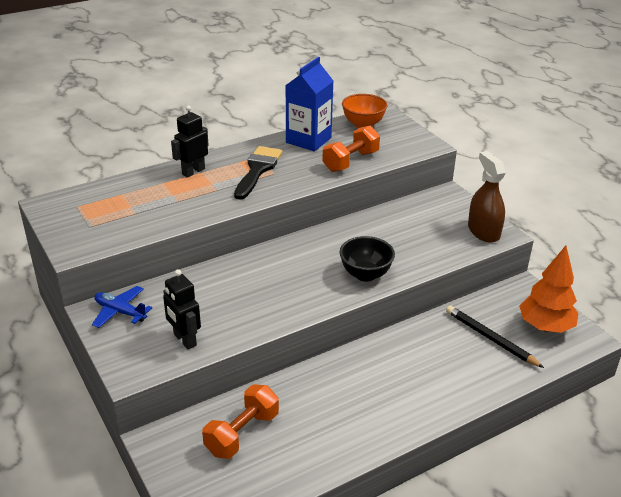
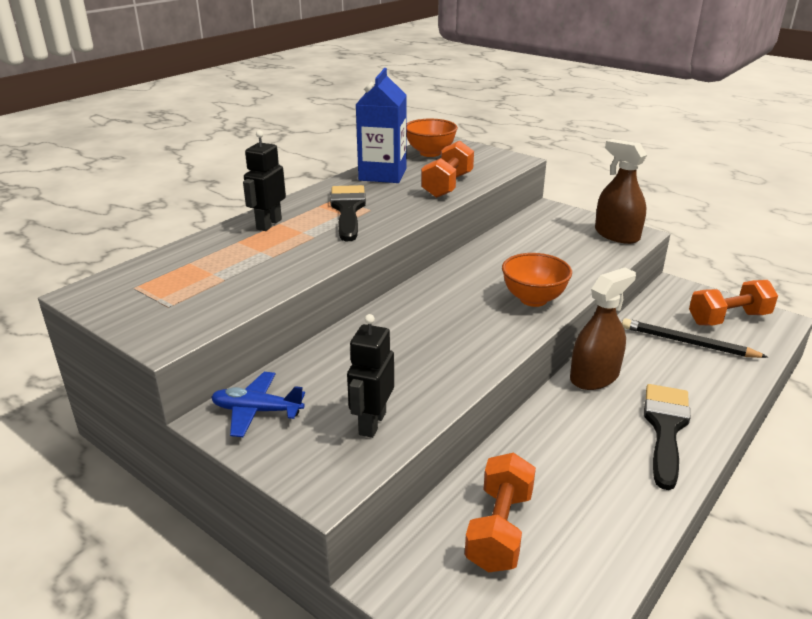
camera: 20 degrees left, 5 degrees down
(184, 340) = (372, 423): black robot -> black robot turned 75 degrees clockwise
(365, 274) = (533, 299): black bowl -> orange bowl
(392, 346) = (594, 376): none -> brown spray bottle
(412, 399) = (665, 428): none -> black brush
(545, 326) = (728, 318): orange tree -> orange dumbbell

